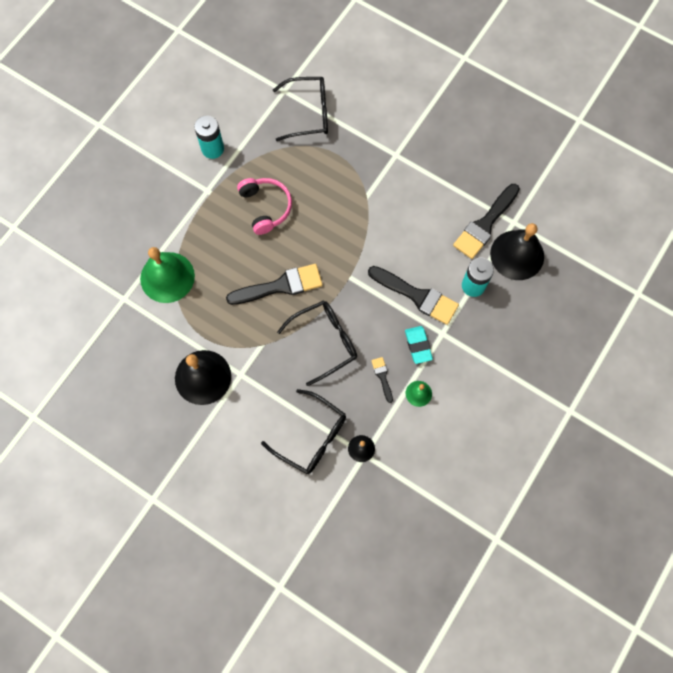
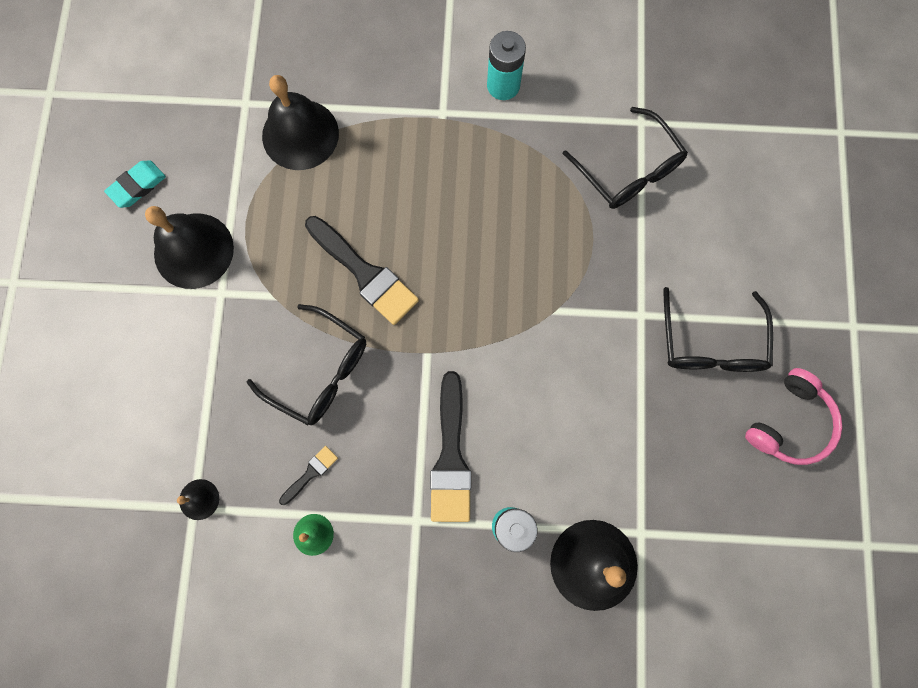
camera: 60 degrees right, 5 degrees up
(167, 277) = (300, 134): green bell -> black bell
(266, 207) = (462, 194): pink headphones -> pink headphones (790, 423)
(312, 437) = (183, 427): black glasses -> black glasses (710, 344)
(418, 345) = (380, 497): turquoise eraser -> turquoise eraser (137, 186)
(485, 224) = (612, 494): black brush -> none

